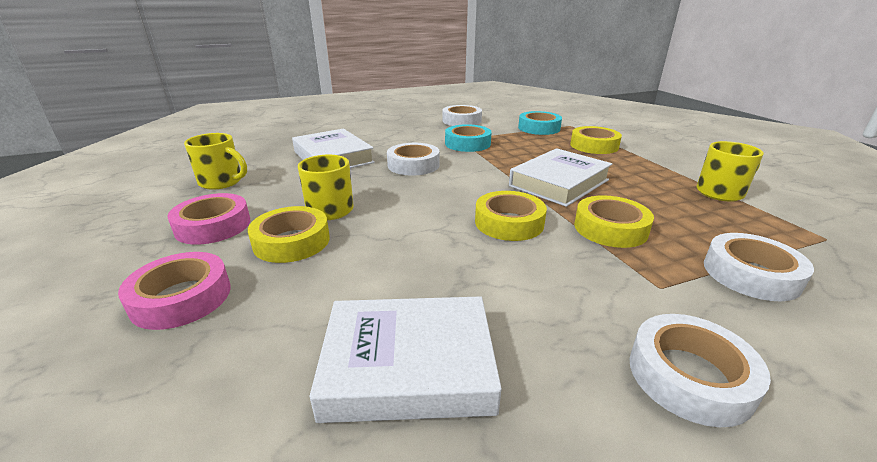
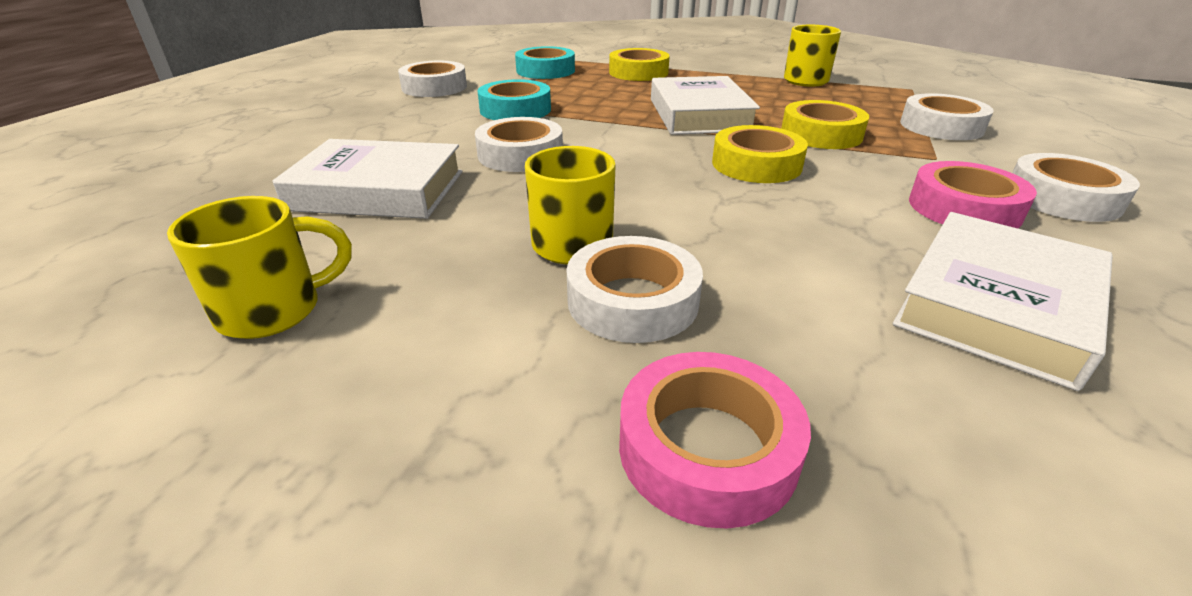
camera: 50 degrees left, 5 degrees up
(213, 226) = (467, 361): pink tape -> pink tape (964, 208)
(292, 241) = (632, 301): yellow tape -> white tape

